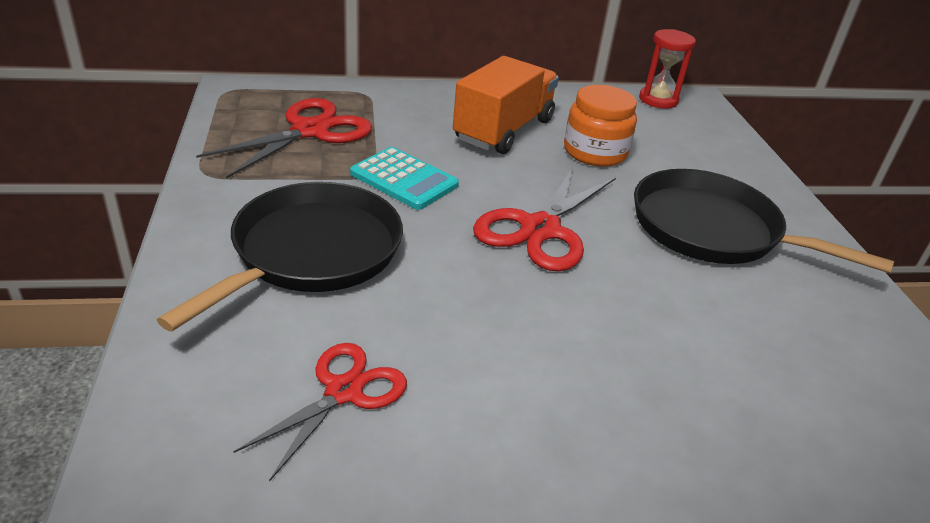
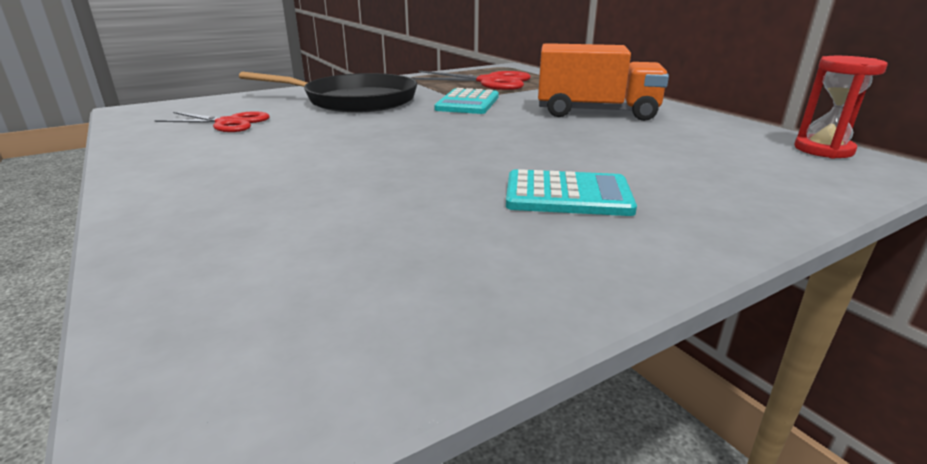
camera: 70 degrees right, 10 degrees down
(540, 229) = (458, 138): red scissors -> none
(595, 152) = (627, 139): orange jar -> none
(712, 229) = (567, 195): black pan -> turquoise calculator

